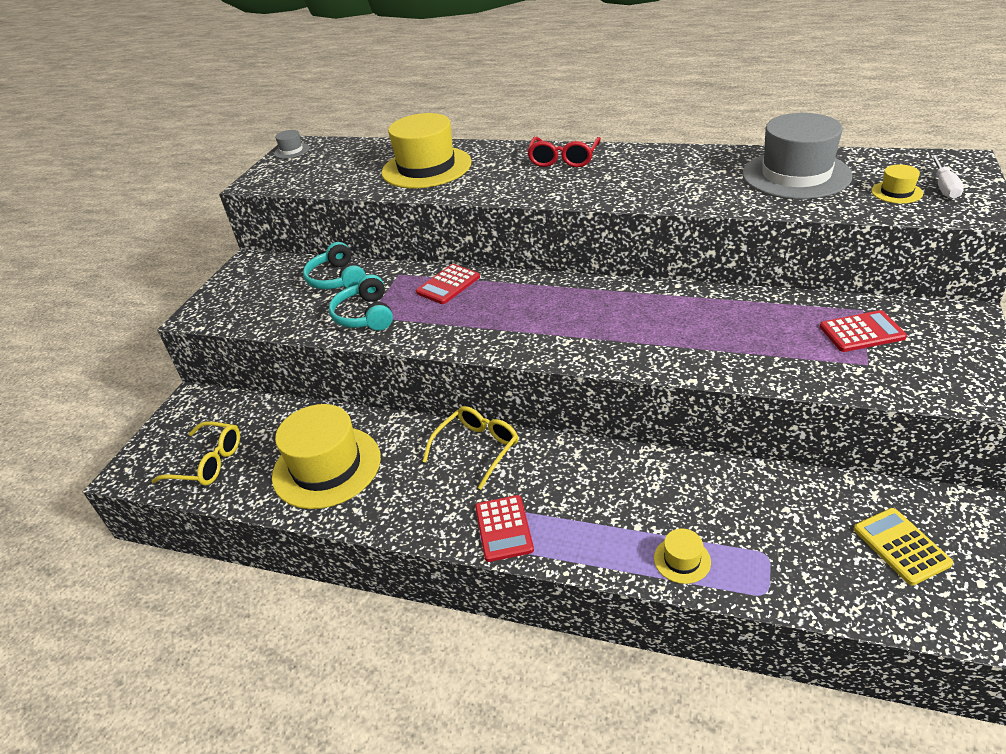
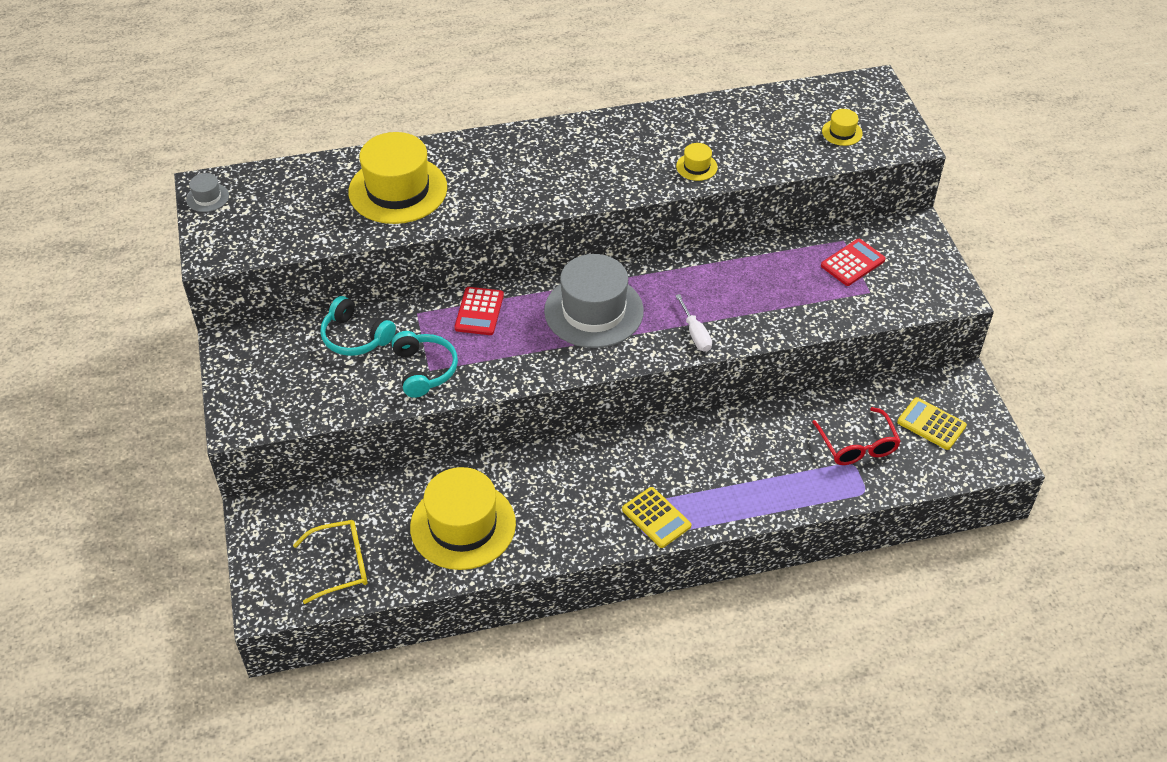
camera: 35 degrees left, 10 degrees up
(365, 315) = (424, 370): turquoise headphones -> turquoise headphones turned 150 degrees counterclockwise
(476, 449) = (585, 460): yellow glasses -> none
(503, 528) = (656, 518): red calculator -> yellow calculator
(563, 159) = (534, 148): red glasses -> red glasses (857, 445)
(682, 560) = (799, 490): yellow hat -> yellow hat (696, 167)
(796, 175) = (755, 127): grey hat -> grey hat (594, 311)
(944, 187) = (873, 118): white screwdriver -> white screwdriver (695, 333)

